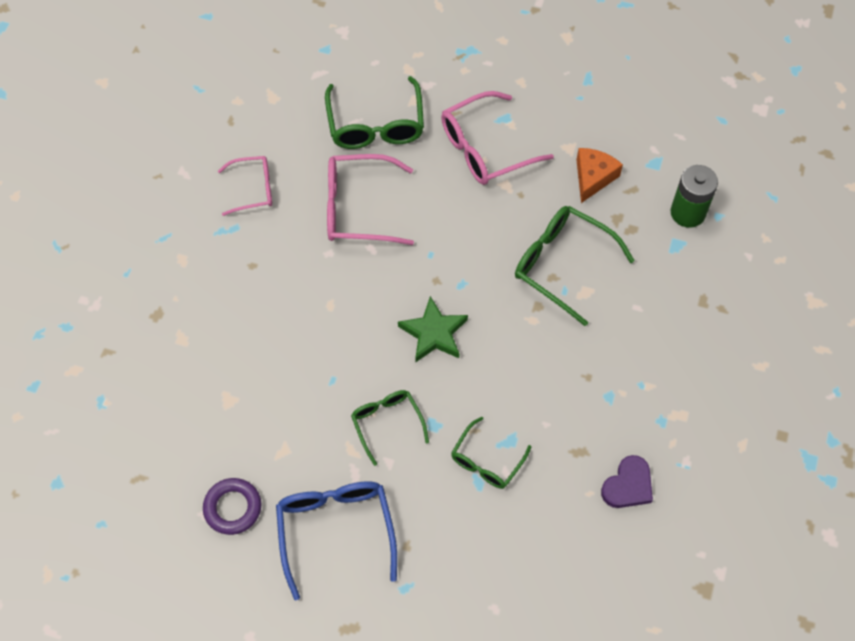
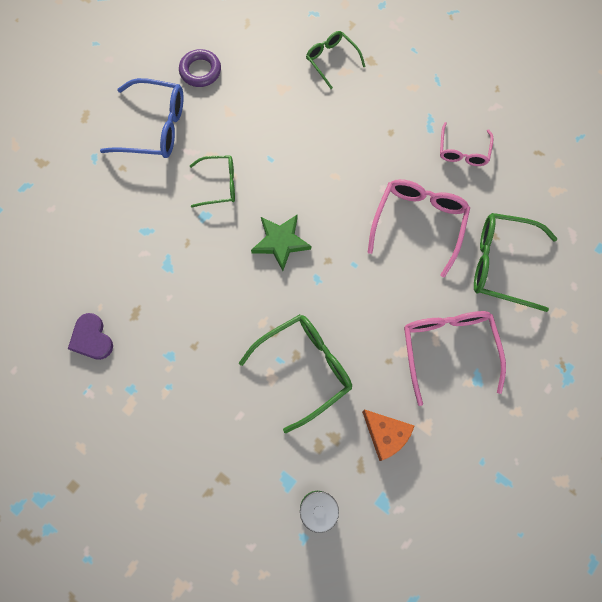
camera: 110 degrees right, 10 degrees up
(486, 461) = (159, 243): green glasses -> green glasses (331, 60)

